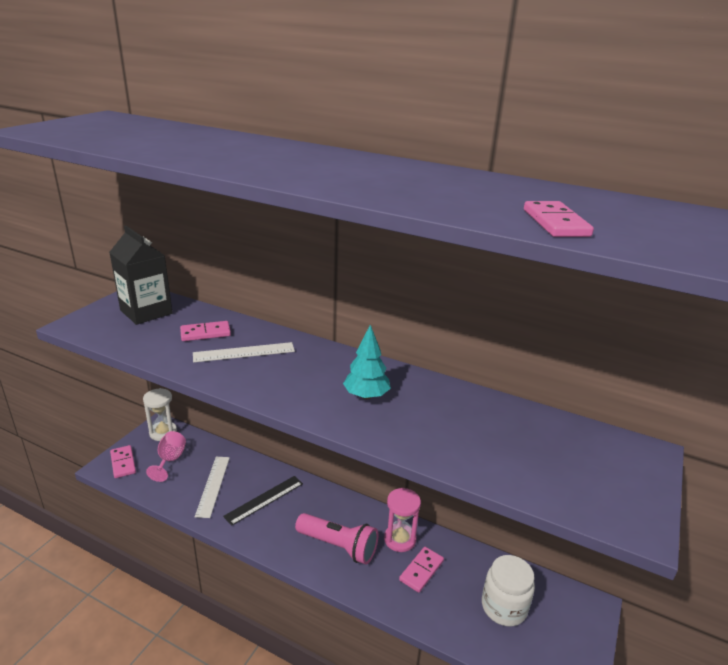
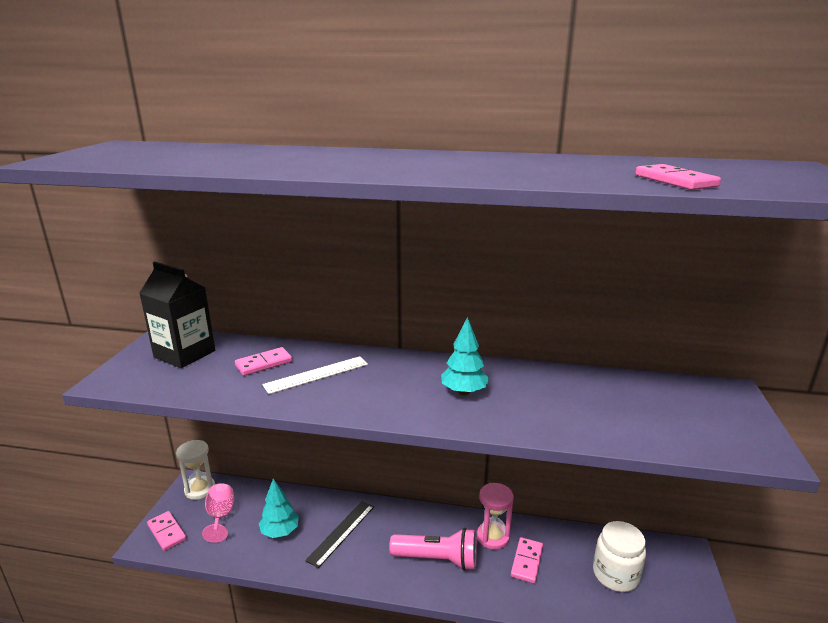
camera: 15 degrees left, 5 degrees down
(213, 485) = (280, 531): white ruler -> turquoise tree

